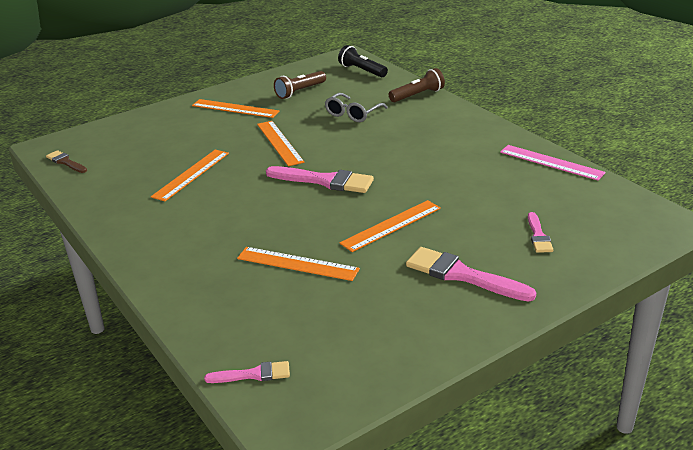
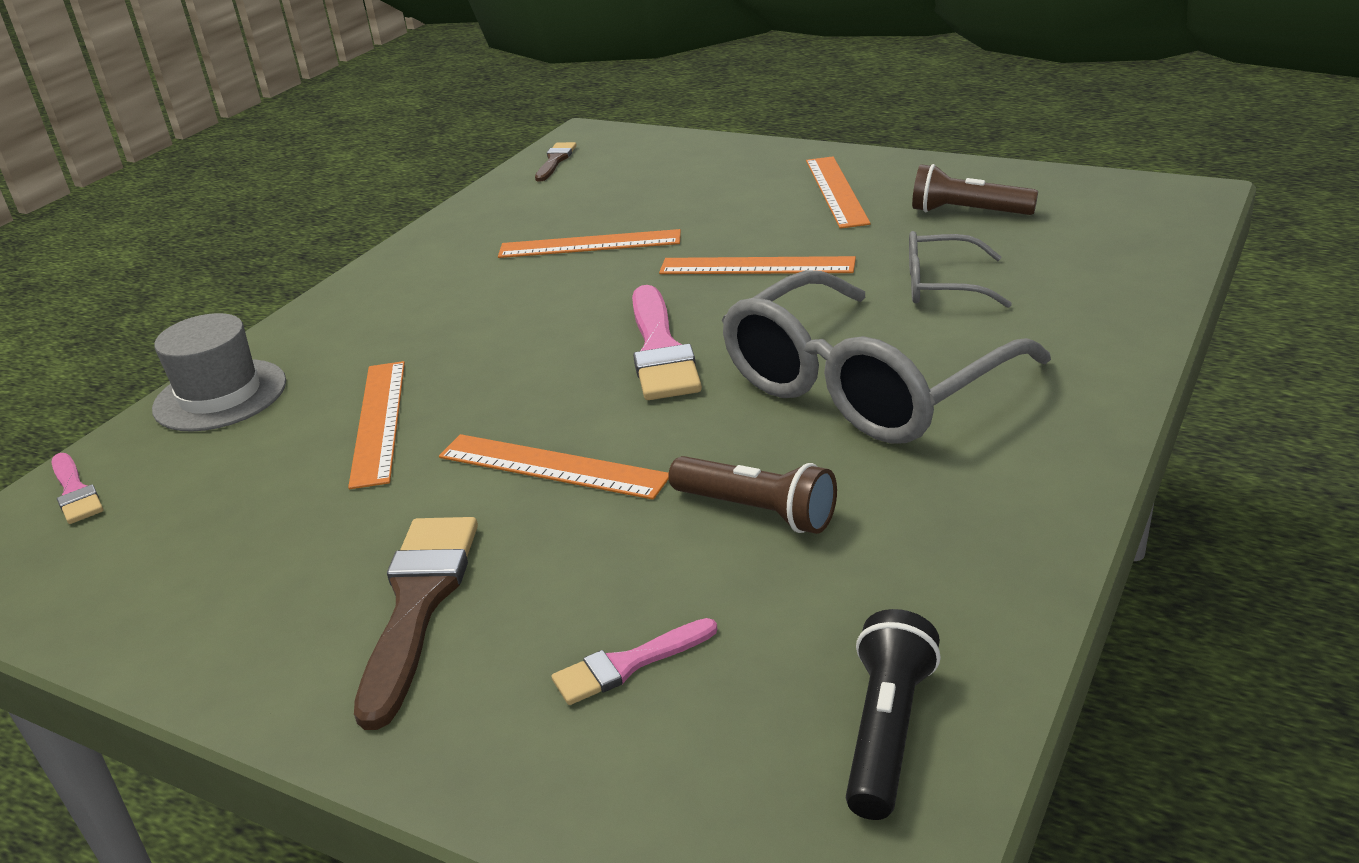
camera: 65 degrees right, 0 degrees up
(202, 312) = (220, 395): none -> grey hat
(279, 143) = (757, 266): orange ruler -> orange ruler turned 60 degrees clockwise
(362, 71) = (1141, 229): black flashlight -> black flashlight (888, 731)
(409, 149) = (864, 387): none -> grey glasses
(418, 95) = (1116, 318): brown flashlight -> brown flashlight (757, 511)
(462, 275) = (418, 604): pink brush -> brown brush
(551, 162) = (997, 588): pink ruler -> none

